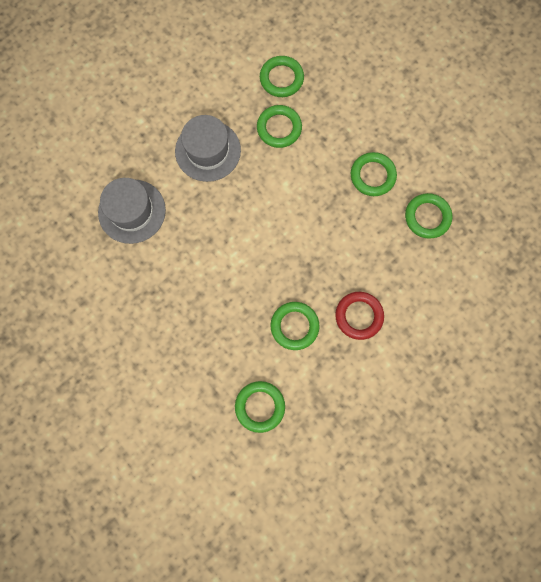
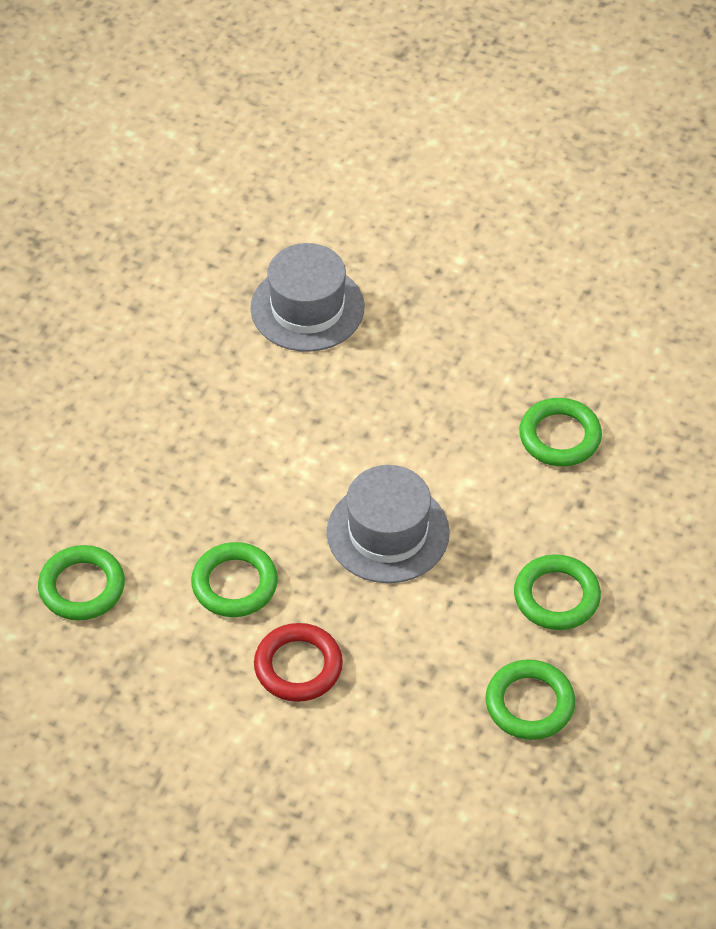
camera: 65 degrees right, 25 degrees down
(208, 151) = (462, 360): grey hat -> grey hat (388, 532)
(281, 79) = (649, 407): green ring -> none

